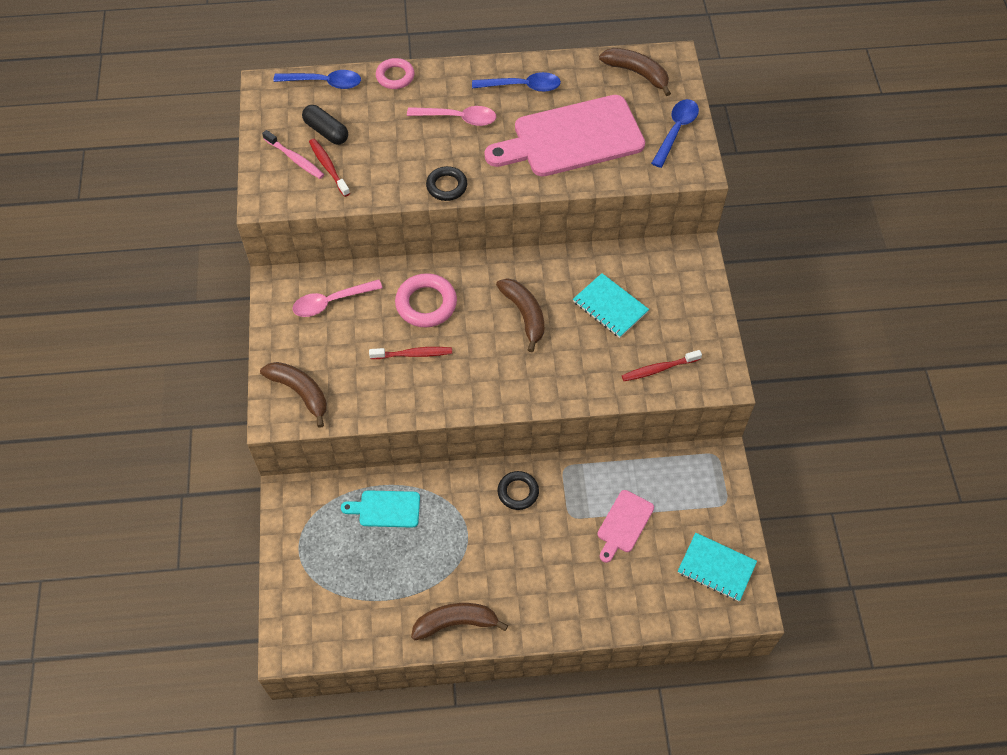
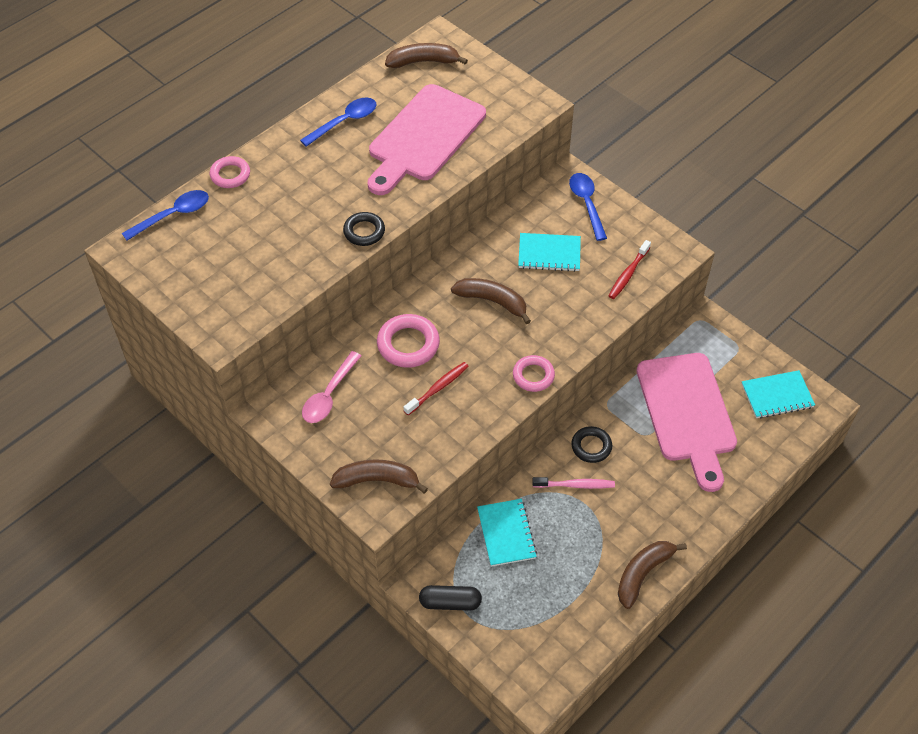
camera: 40 degrees left, 5 degrees down
(295, 159) = (213, 289): pink toothbrush -> pink toothbrush (575, 485)
(326, 131) = (217, 252): black capsule -> black capsule (450, 602)
(328, 167) = (250, 278): red toothbrush -> none
(386, 509) = (506, 533): turquoise cutting board -> turquoise notebook
(458, 118) = (318, 176): pink spoon -> none
(495, 397) = (533, 376): none -> pink ring
(624, 524) = (687, 413): pink cutting board -> pink cutting board, size x2.09
(676, 131) = (495, 86): blue spoon -> blue spoon (587, 204)

